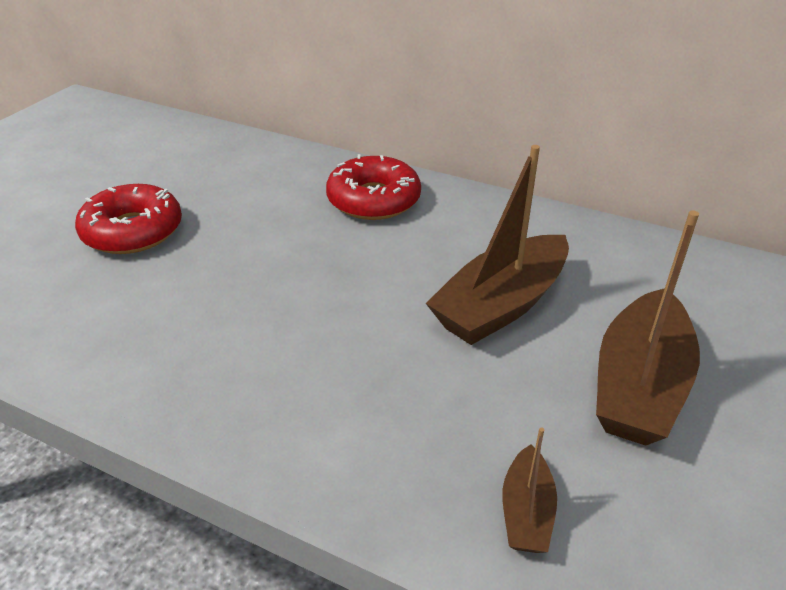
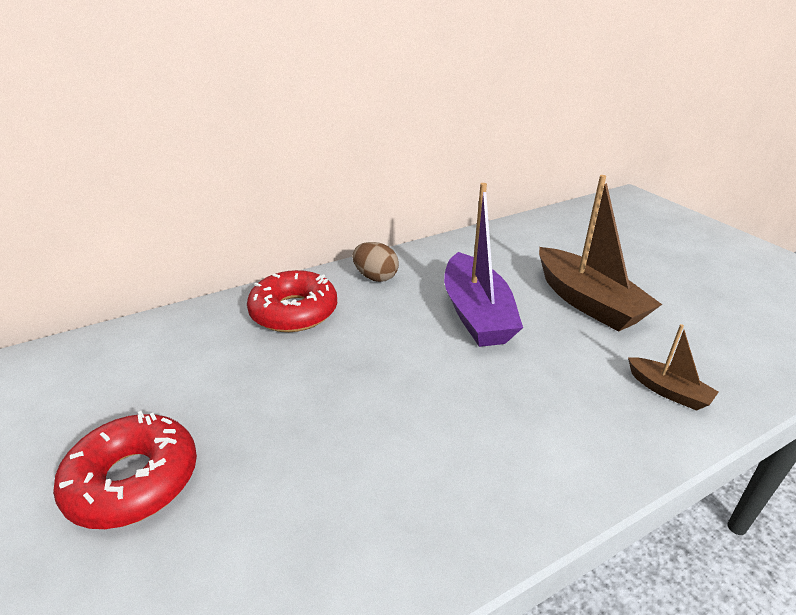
camera: 55 degrees left, 5 degrees down
(482, 216) = (375, 277): none -> brown egg
(501, 305) = (476, 314): brown boat -> purple boat

